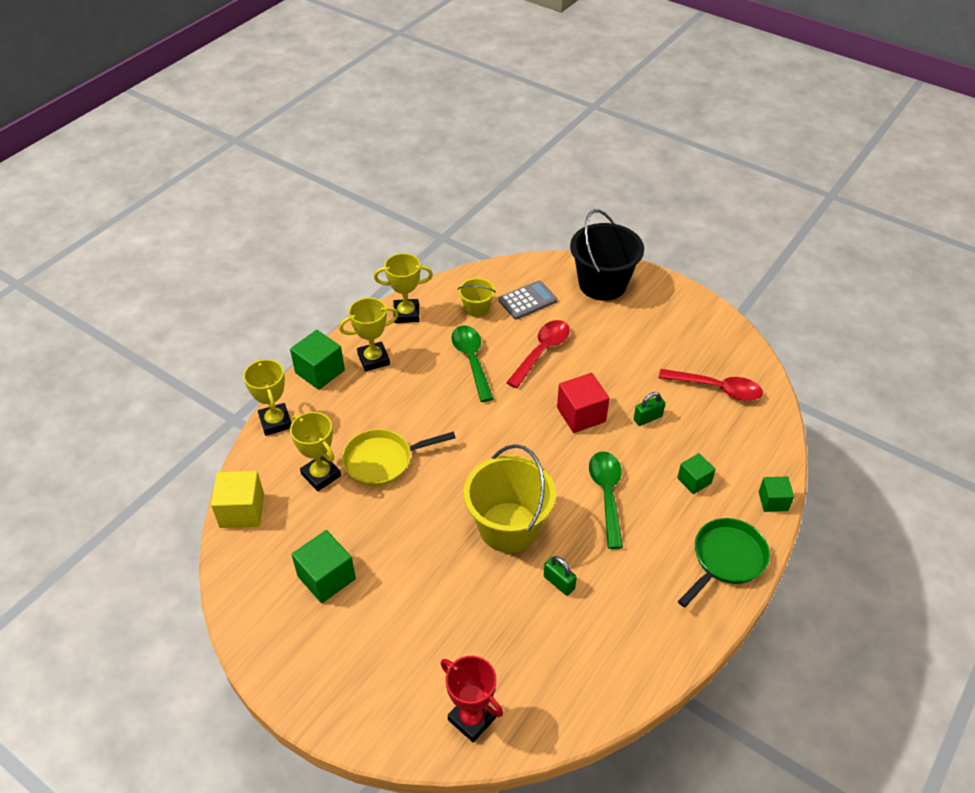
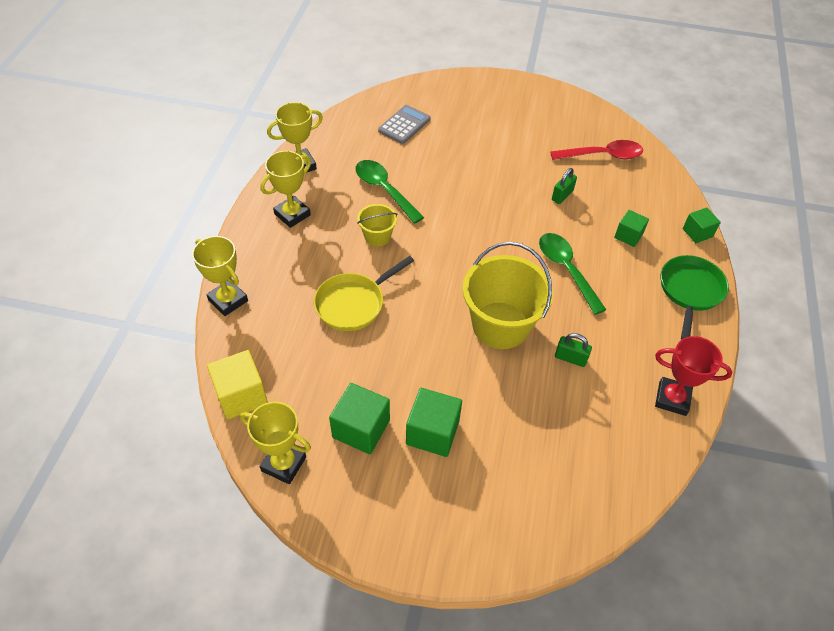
camera: 25 degrees left, 5 degrees up
(320, 372) = (246, 240): green cube -> green cube (432, 432)
(321, 475) = (301, 335): yellow trophy -> yellow trophy (283, 464)
(472, 718) = (566, 505): red trophy -> red trophy (672, 398)
(476, 308) = (362, 143): yellow bucket -> yellow bucket (377, 236)
(542, 352) = (442, 165): red spoon -> none
(581, 415) = (506, 209): red cube -> none
(602, 284) = (460, 94): black bucket -> none

